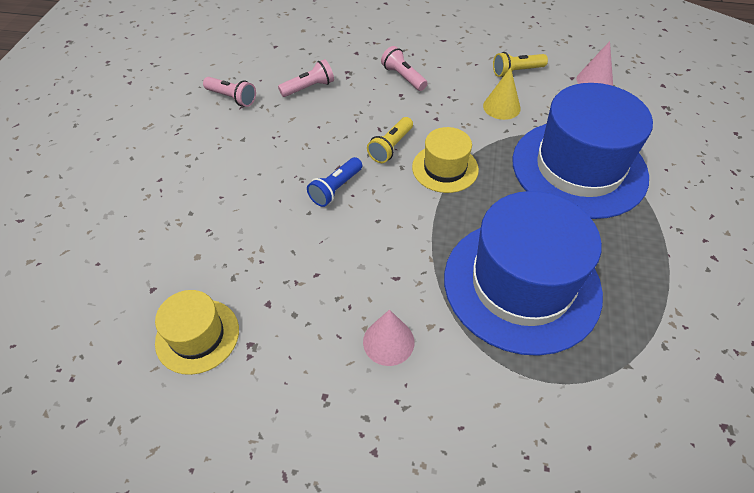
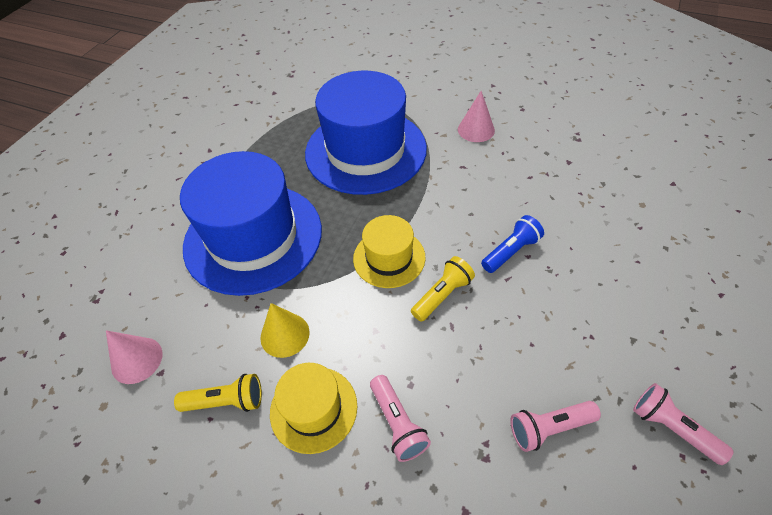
camera: 165 degrees left, 0 degrees up
(197, 336) = (620, 148): yellow hat -> yellow hat (313, 408)

